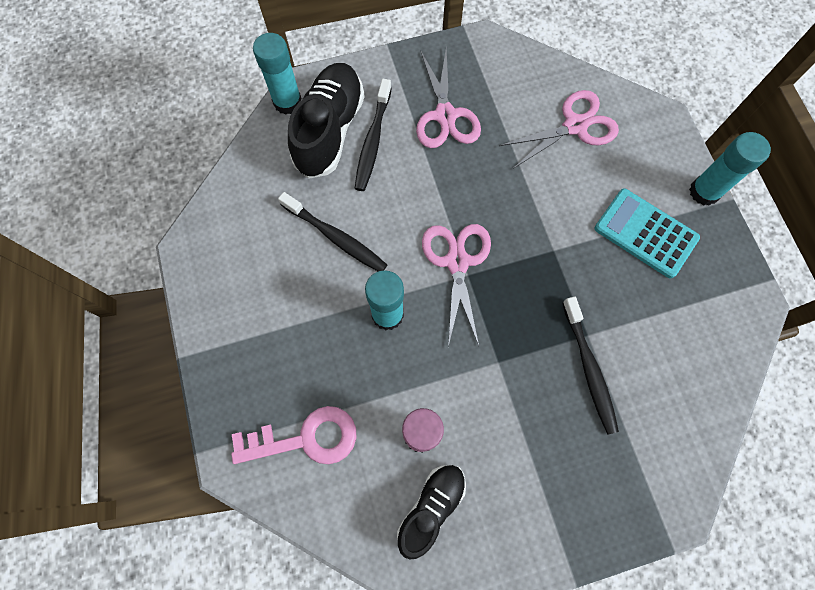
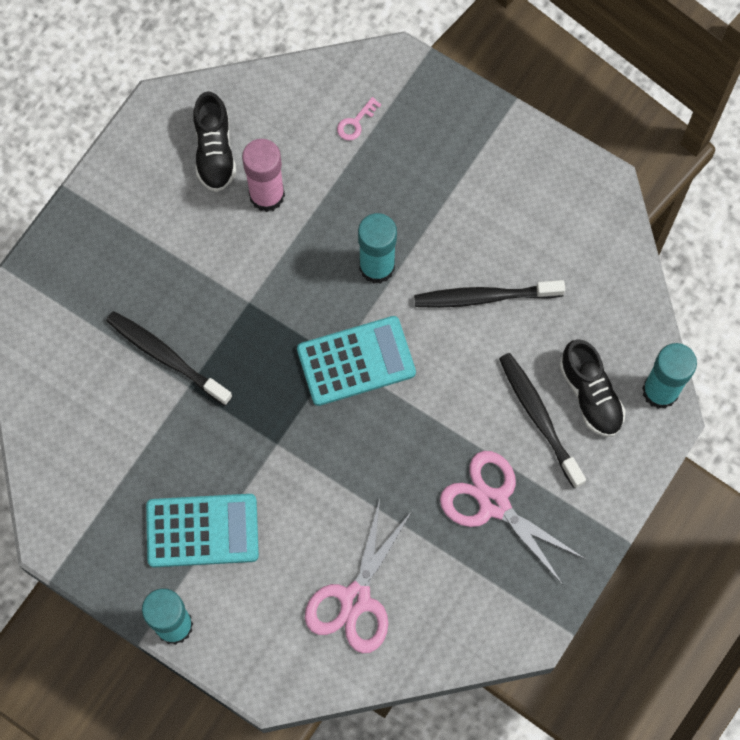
camera: 140 degrees right, 0 degrees up
(305, 438) = (355, 122): pink key -> pink key, size x0.43
(330, 130) = (590, 395): black shoe -> black shoe, size x0.62
(457, 262) = (356, 361): pink scissors -> turquoise calculator

